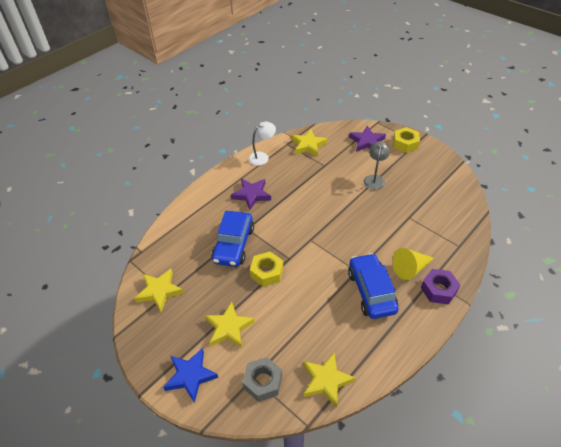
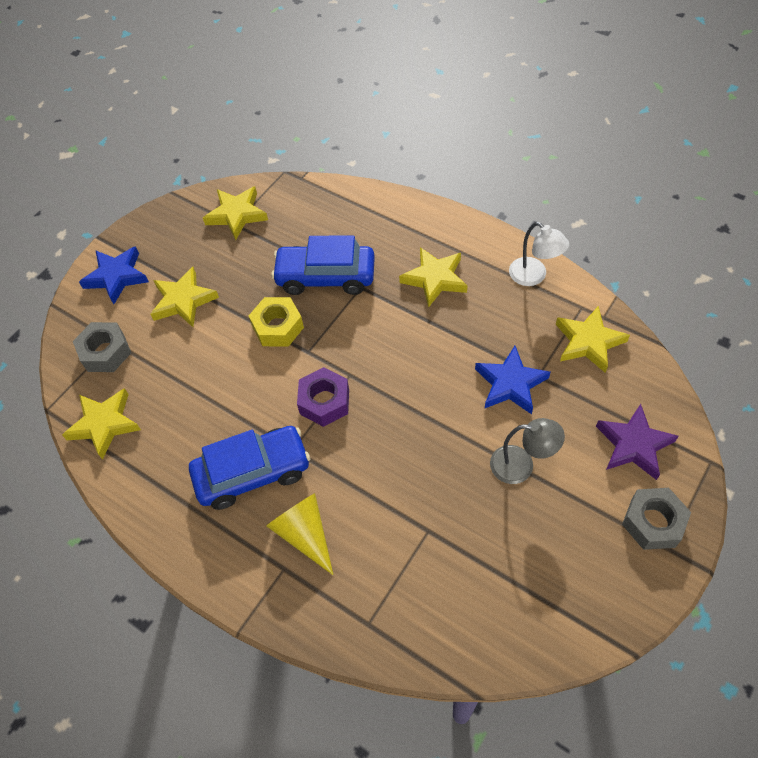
camera: 85 degrees right, 10 degrees up
(251, 195) = (435, 279): purple star -> yellow star
(327, 175) = (510, 384): none -> blue star
(405, 144) = (653, 522): yellow nut -> grey nut
(438, 290) = (263, 580): purple nut -> purple nut (324, 401)

